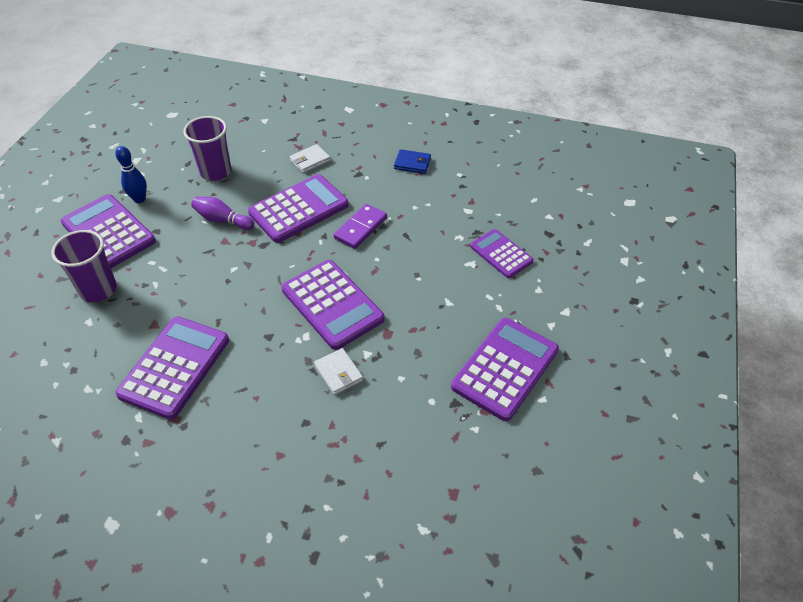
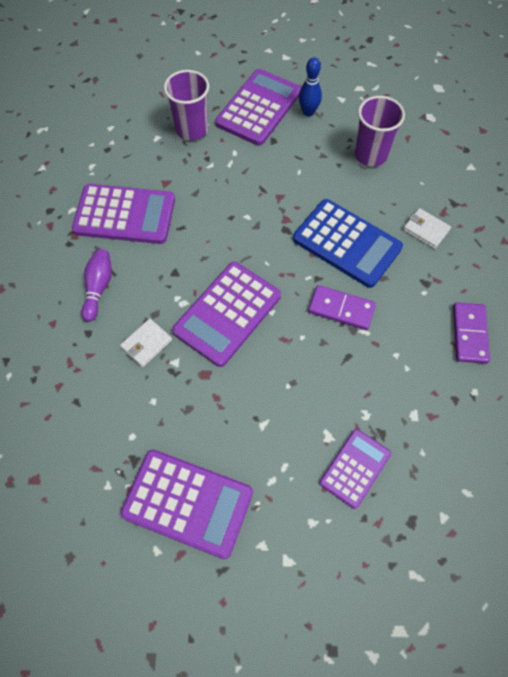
camera: 75 degrees right, 15 degrees up
(222, 220) = (306, 185): purple bowling pin -> purple bowling pin (98, 288)
(298, 209) = (347, 243): purple calculator -> blue calculator
(412, 163) = (469, 334): blue wallet -> purple domino

